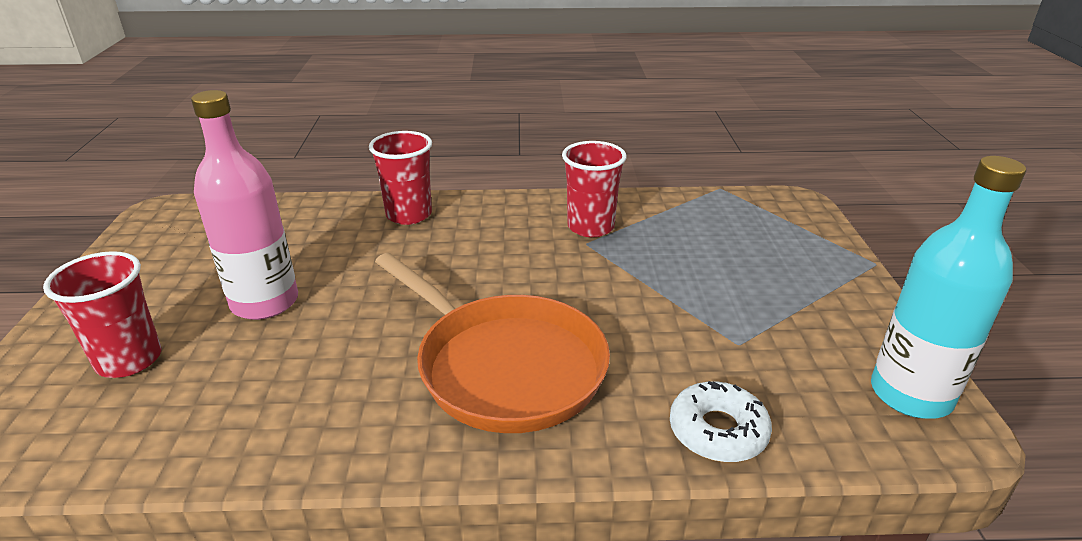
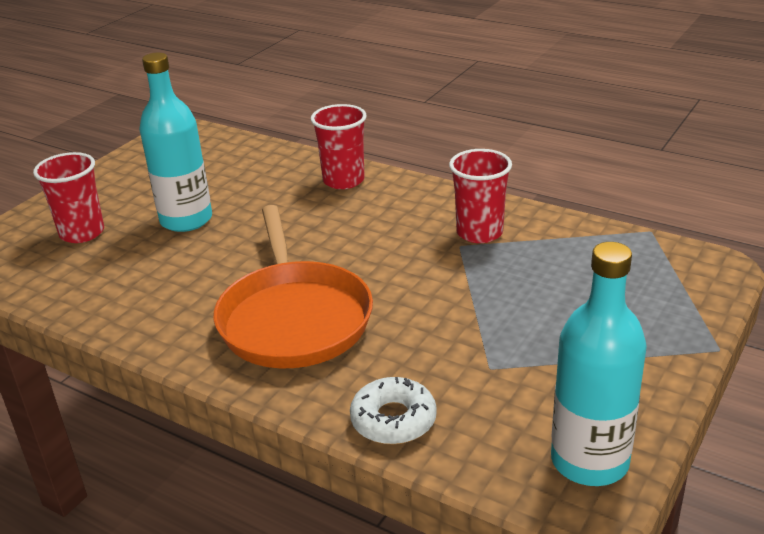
camera: 35 degrees right, 0 degrees up
(265, 302) = (186, 220): pink bottle -> turquoise bottle

